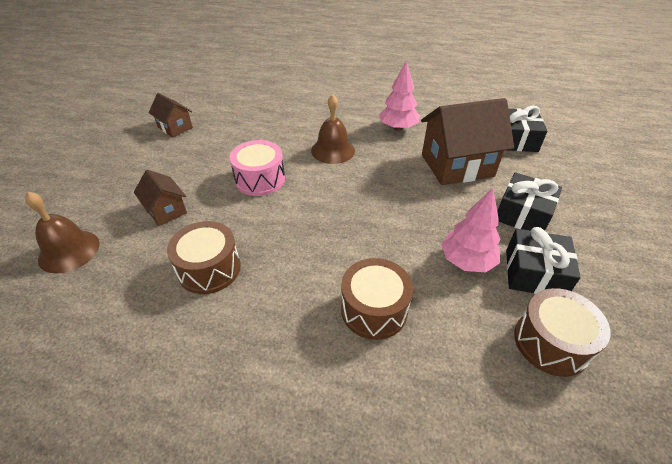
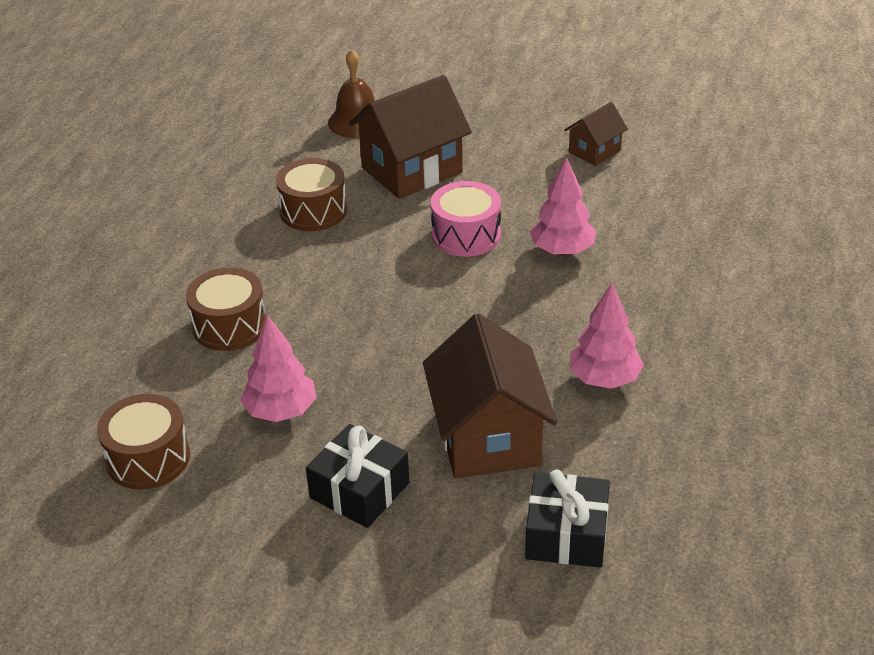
camera: 95 degrees right, 5 degrees down
(166, 210) = (412, 170): brown house -> brown house, size x1.92
(282, 140) = (562, 250): none -> pink tree
(333, 150) = (534, 301): brown bell -> none
(534, 273) = (247, 472): black gift -> none

